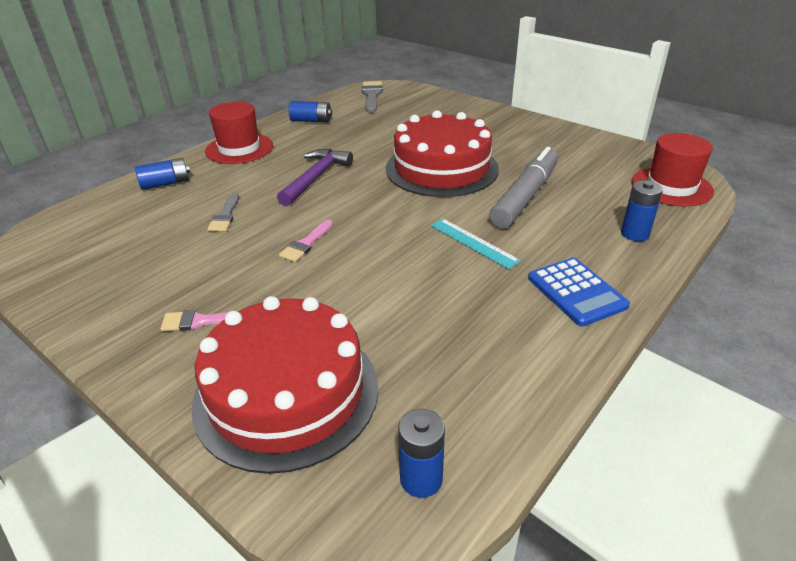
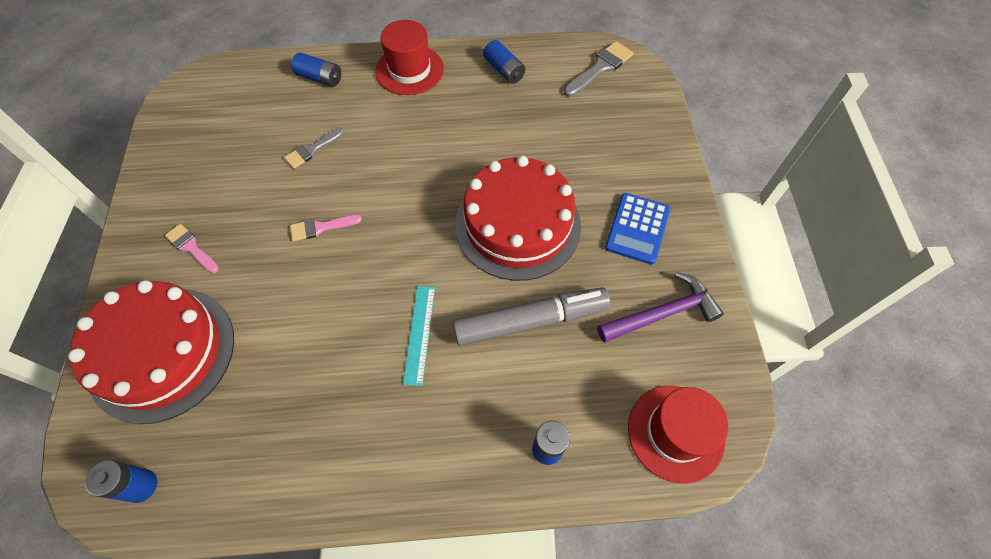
camera: 45 degrees right, 25 degrees up
(315, 177) = (415, 154): purple hammer -> purple hammer (662, 313)
(576, 292) = (412, 455): blue calculator -> blue calculator (637, 228)

